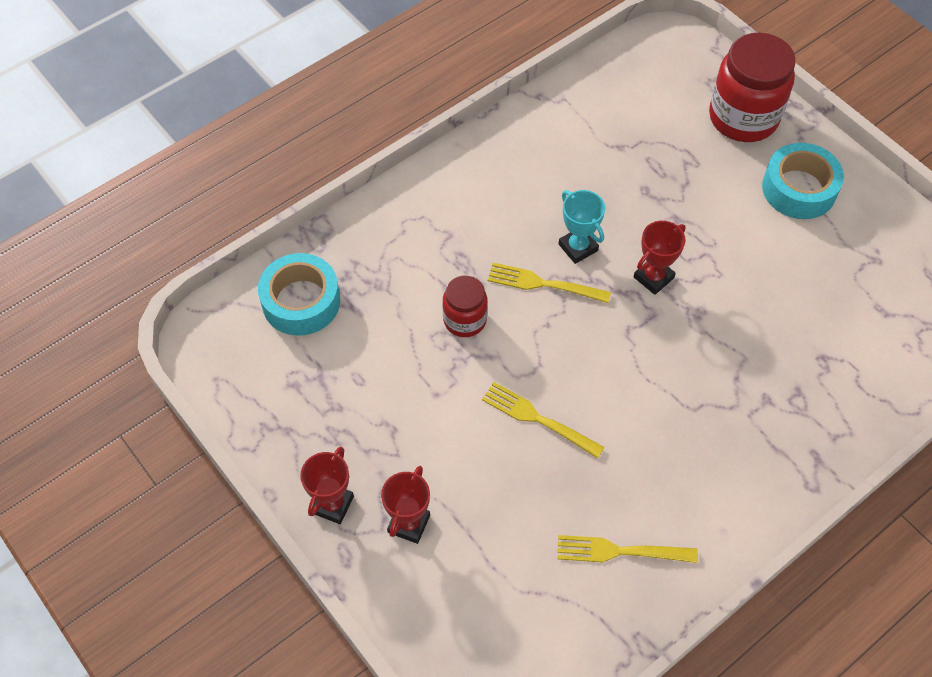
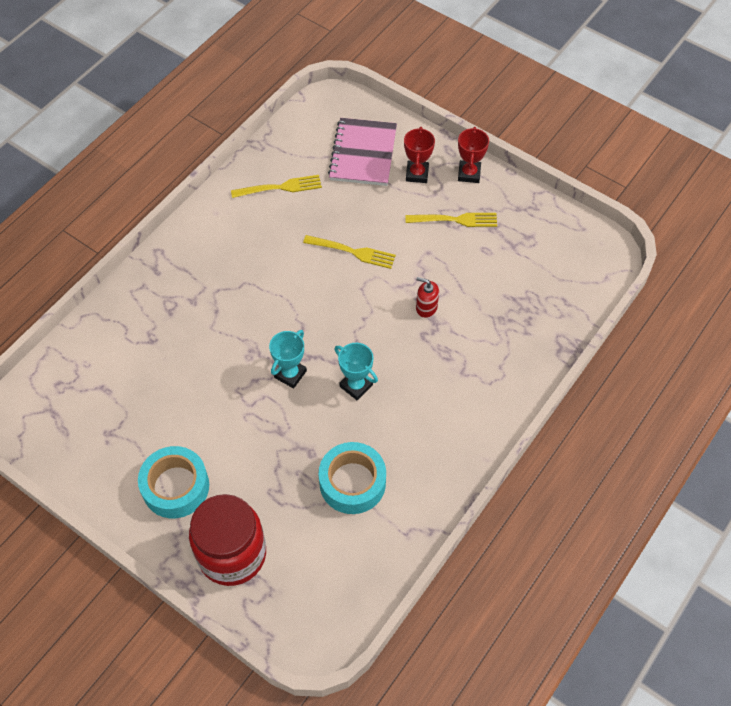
camera: 165 degrees right, 0 degrees up
(301, 301) = (552, 293): turquoise tape -> turquoise tape (352, 482)
(465, 320) = (426, 307): red jar -> red soap dispenser
(479, 582) = (363, 154): none -> pink notebook
(543, 284) = (376, 349): yellow fork -> yellow fork (455, 220)
(653, 277) = (290, 374): red trophy -> turquoise trophy

